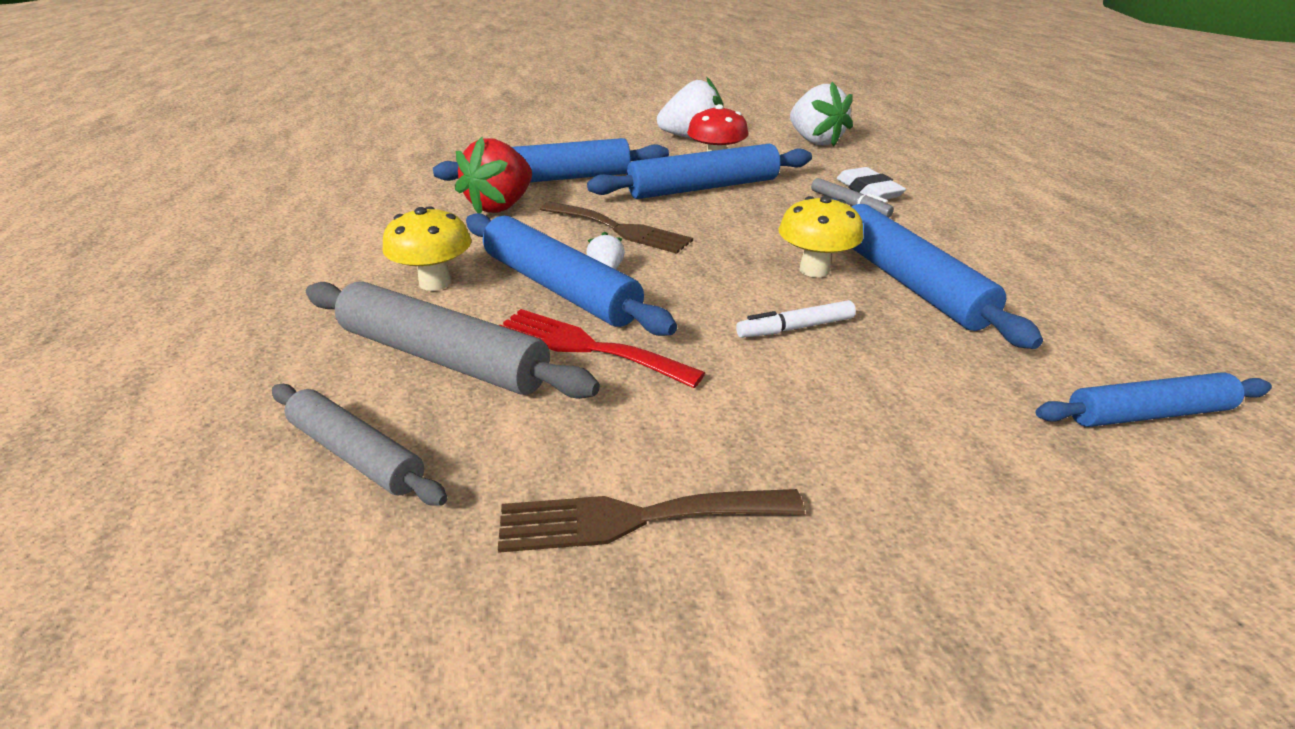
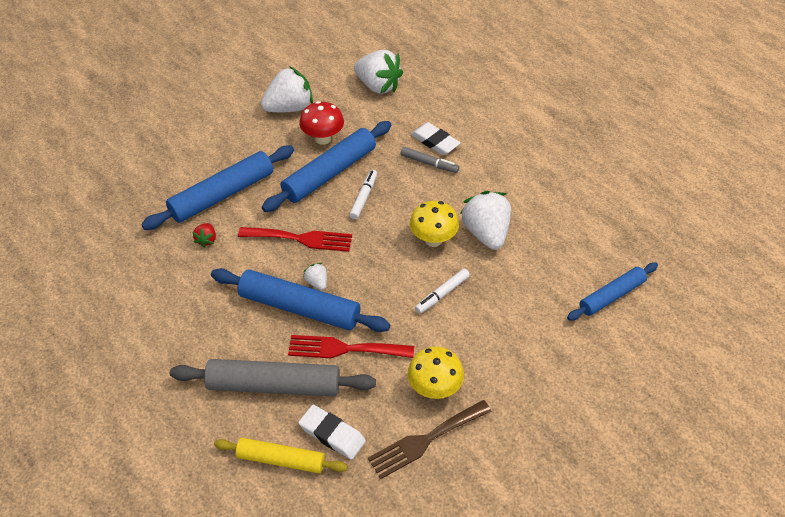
camera: 25 degrees left, 15 degrees up
(357, 454) = (281, 459): grey rolling pin -> yellow rolling pin
(435, 283) = (223, 330): yellow mushroom -> yellow mushroom (434, 388)
(472, 448) = (332, 434): none -> white eraser
(501, 206) = (206, 240): red strawberry -> red strawberry, size x0.46
(619, 229) = (301, 239): brown fork -> red fork
(734, 214) = (364, 197): none -> white marker
(908, 282) = (486, 233): blue rolling pin -> white strawberry

